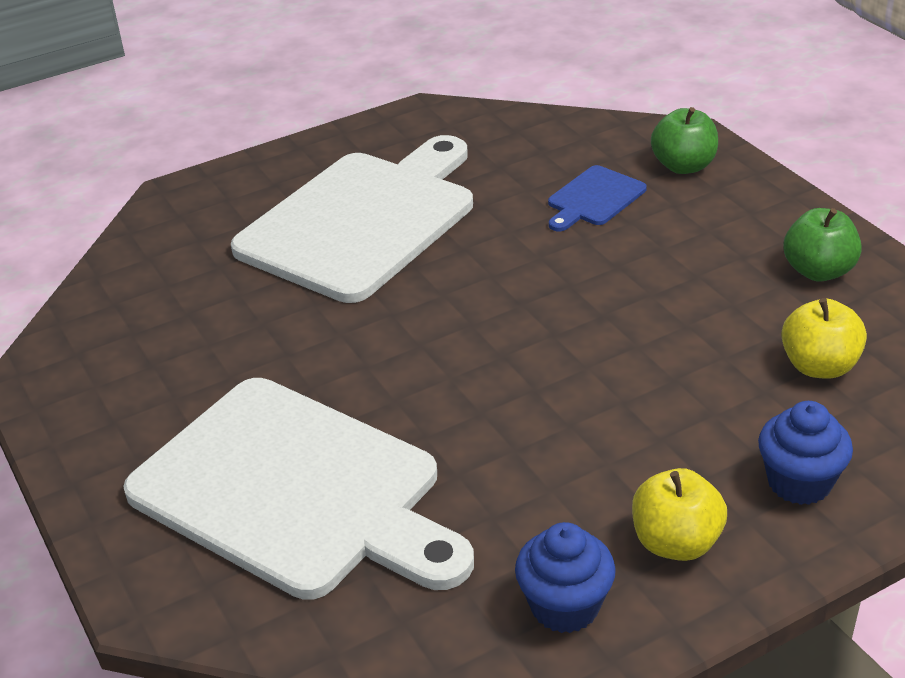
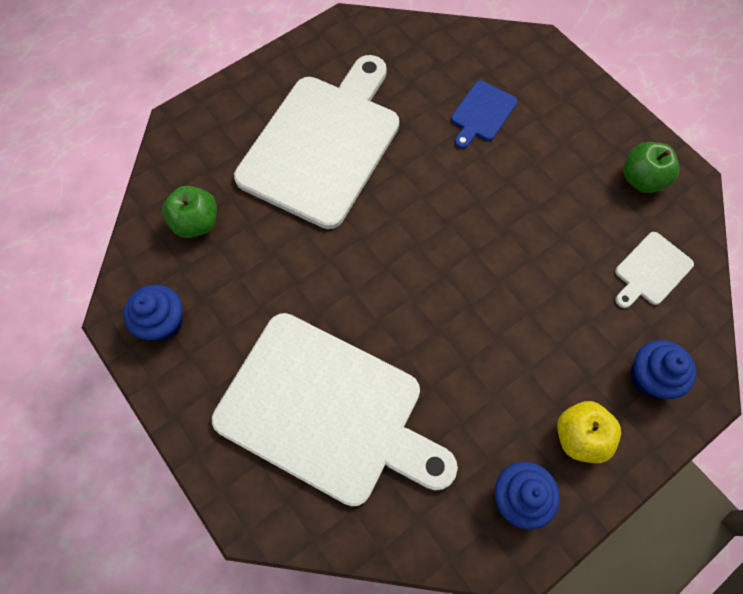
camera: 10 degrees left, 30 degrees up
(90, 385) = (163, 322): none -> blue cupcake
(683, 166) = (539, 77): green apple -> green apple (196, 223)
(819, 366) = (651, 271): yellow apple -> white cutting board

